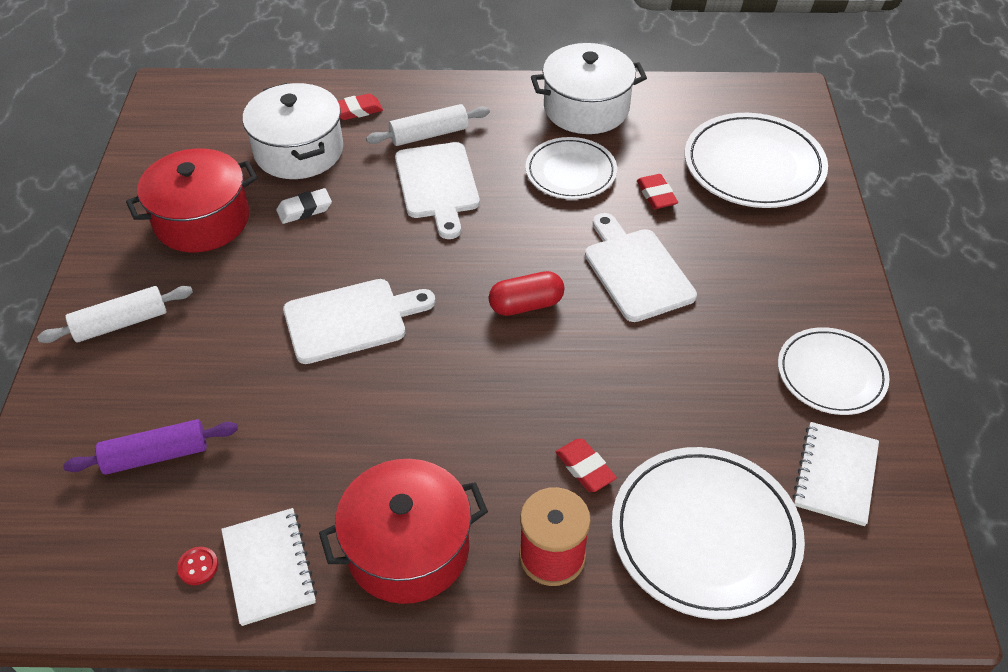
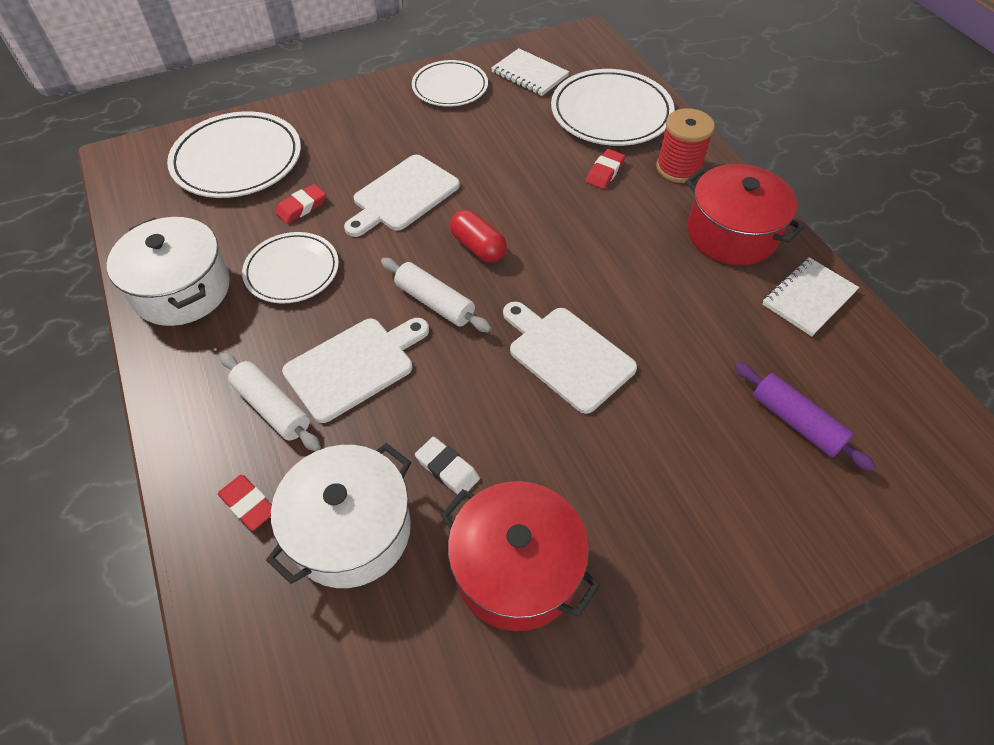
camera: 115 degrees left, 5 degrees up
(121, 323) = (699, 553): white rolling pin -> white rolling pin (435, 302)
(198, 566) = (845, 338): red button -> none
(835, 475) = (529, 74): white notebook -> white notebook turned 45 degrees clockwise

